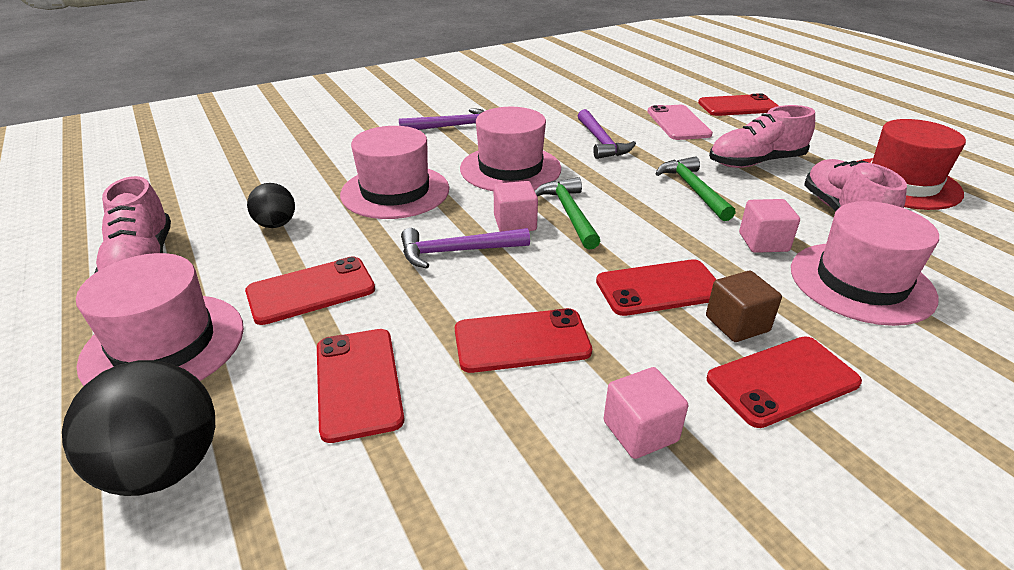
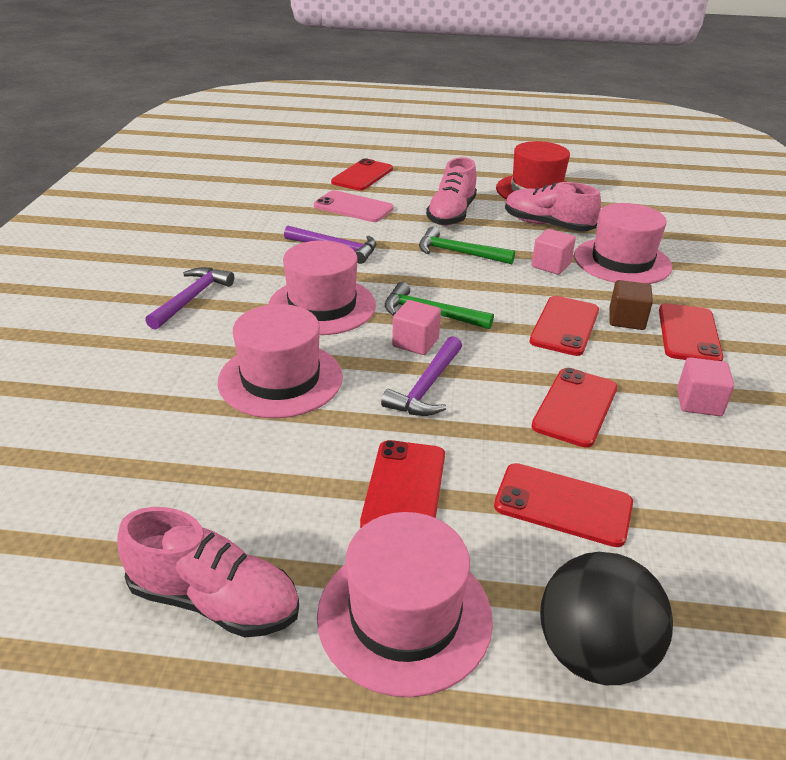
camera: 55 degrees left, 0 degrees up
(276, 224) = (250, 474): black ball -> none

